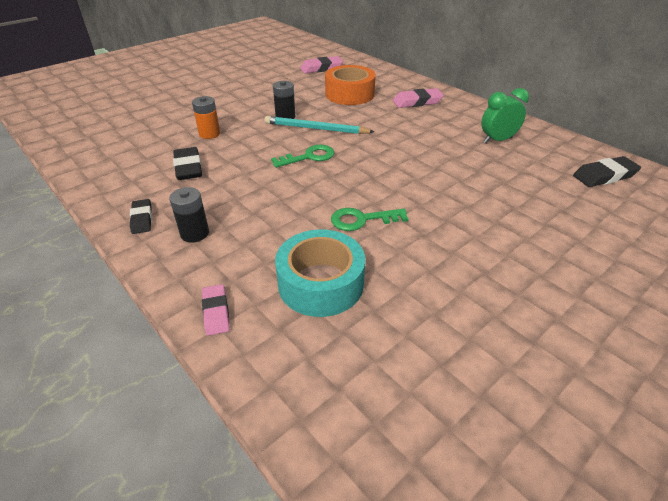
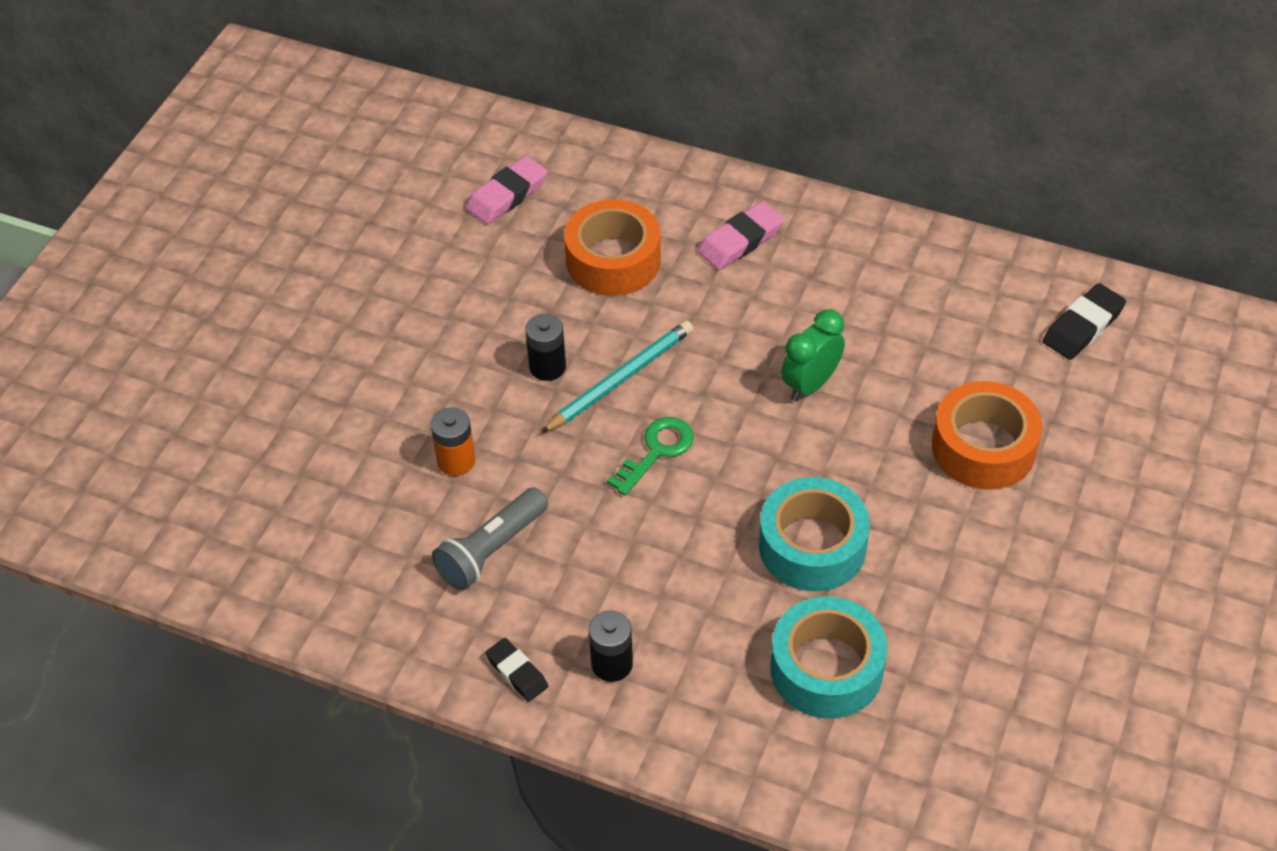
camera: 25 degrees left, 10 degrees up
(188, 167) = (491, 550): black eraser -> grey flashlight
(216, 312) = (736, 760): pink eraser -> none
(316, 129) = (620, 379): turquoise pencil -> turquoise pencil turned 150 degrees clockwise
(362, 220) = (812, 546): green key -> turquoise tape
(497, 140) = (911, 299): green clock -> green clock (810, 384)
(506, 209) = (983, 447): none -> orange tape

